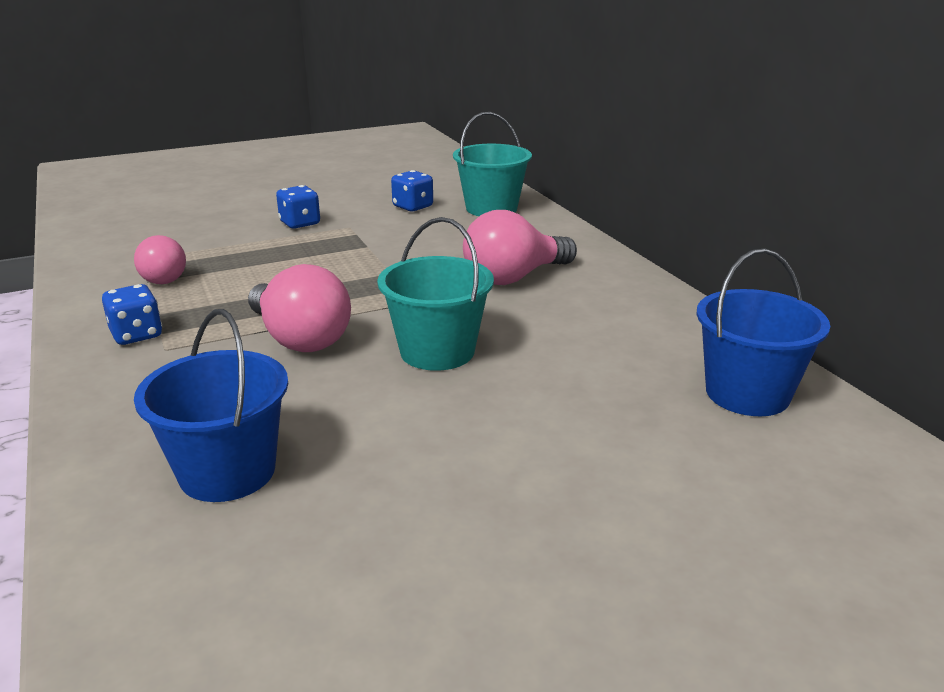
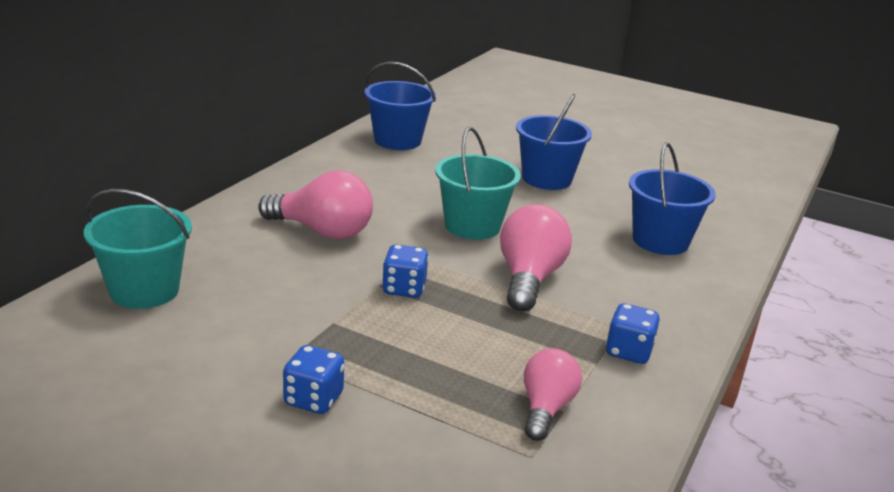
camera: 130 degrees left, 0 degrees up
(413, 207) = (180, 343): blue dice -> blue dice (404, 289)
(507, 471) = (546, 179): none -> blue bucket

